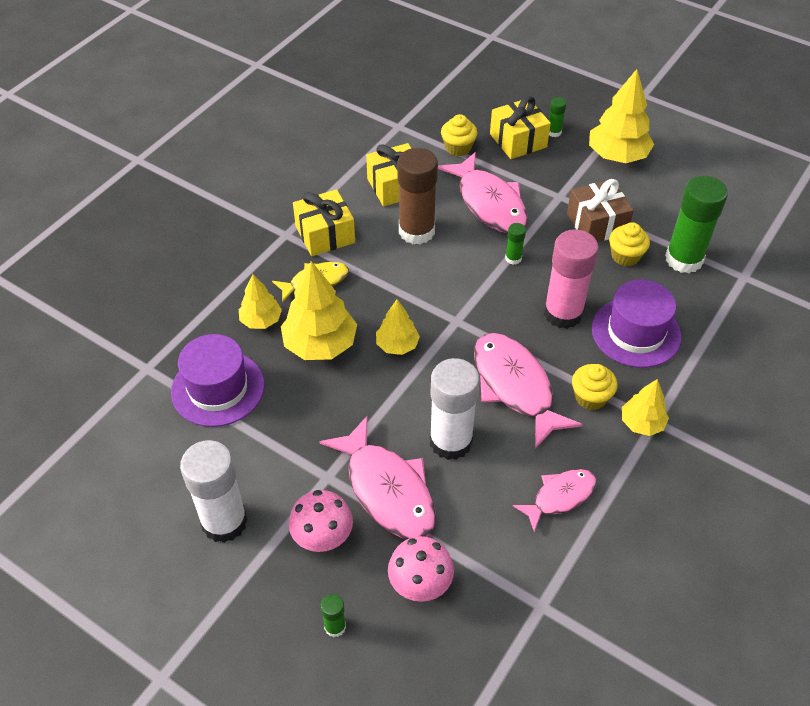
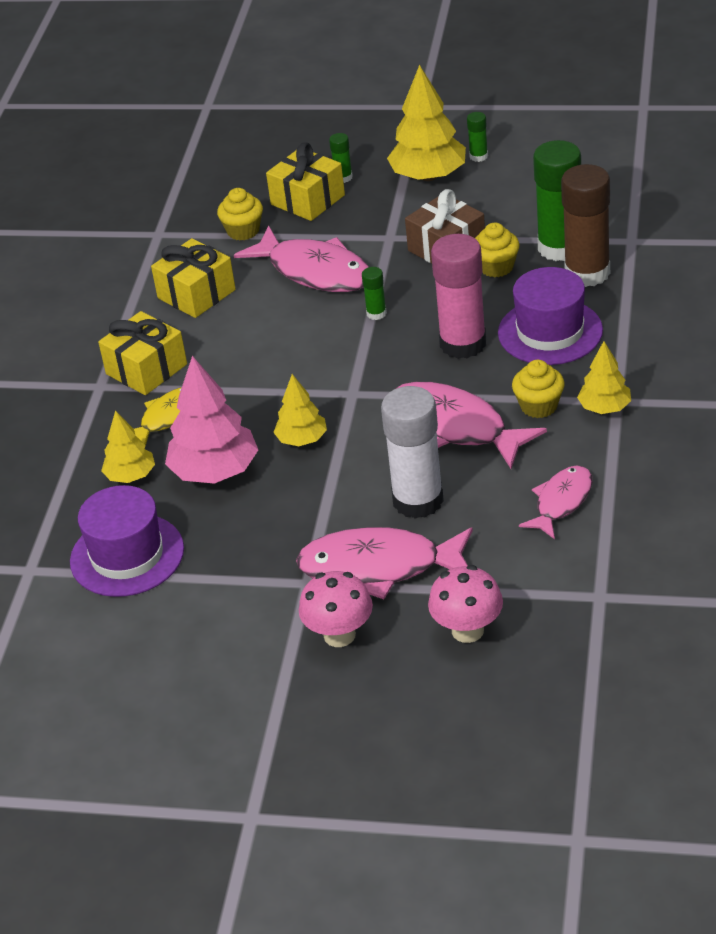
camera: 20 degrees left, 10 degrees down
(224, 522) = (222, 665): white glue stick -> none
(320, 344) = (215, 472): yellow tree -> pink tree
(335, 626) = (403, 699): green glue stick -> green glue stick (478, 156)
(387, 489) = (379, 567): pink fish -> pink fish turned 150 degrees clockwise
(416, 231) = (250, 328): brown glue stick -> brown glue stick (587, 273)

